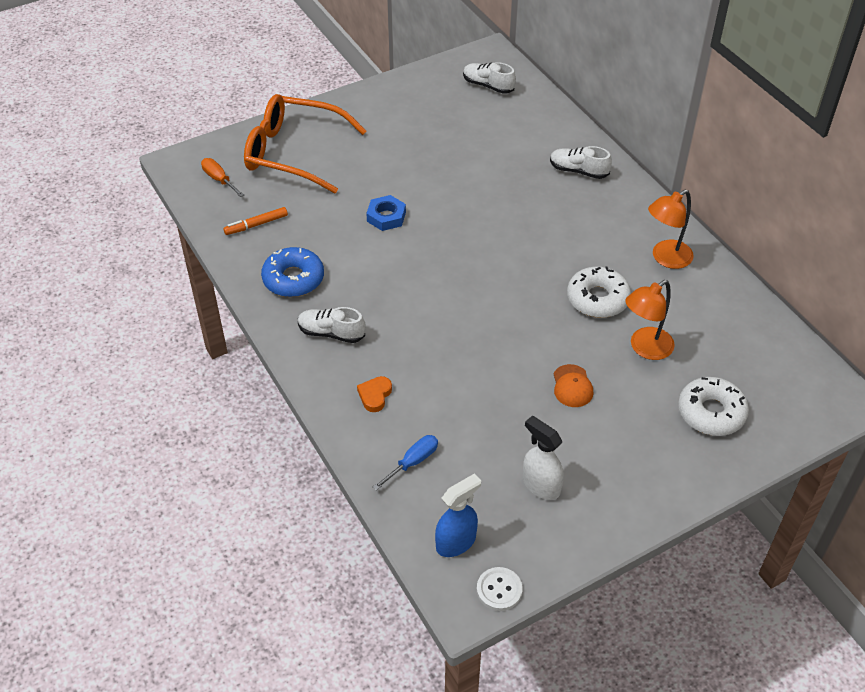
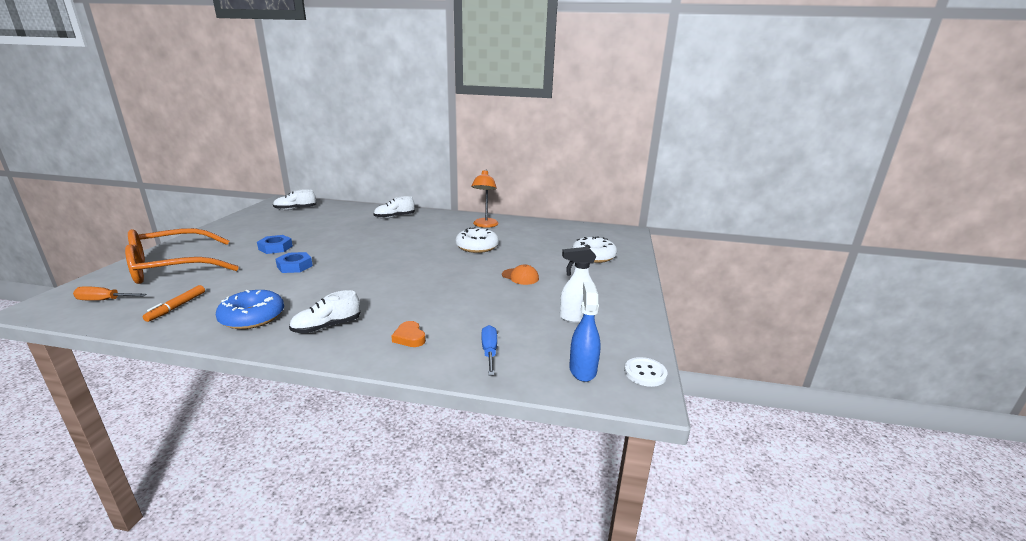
camera: 50 degrees left, 25 degrees down
(398, 168) = (275, 248): none -> blue nut
(645, 348) = (528, 251): orange lamp -> none

